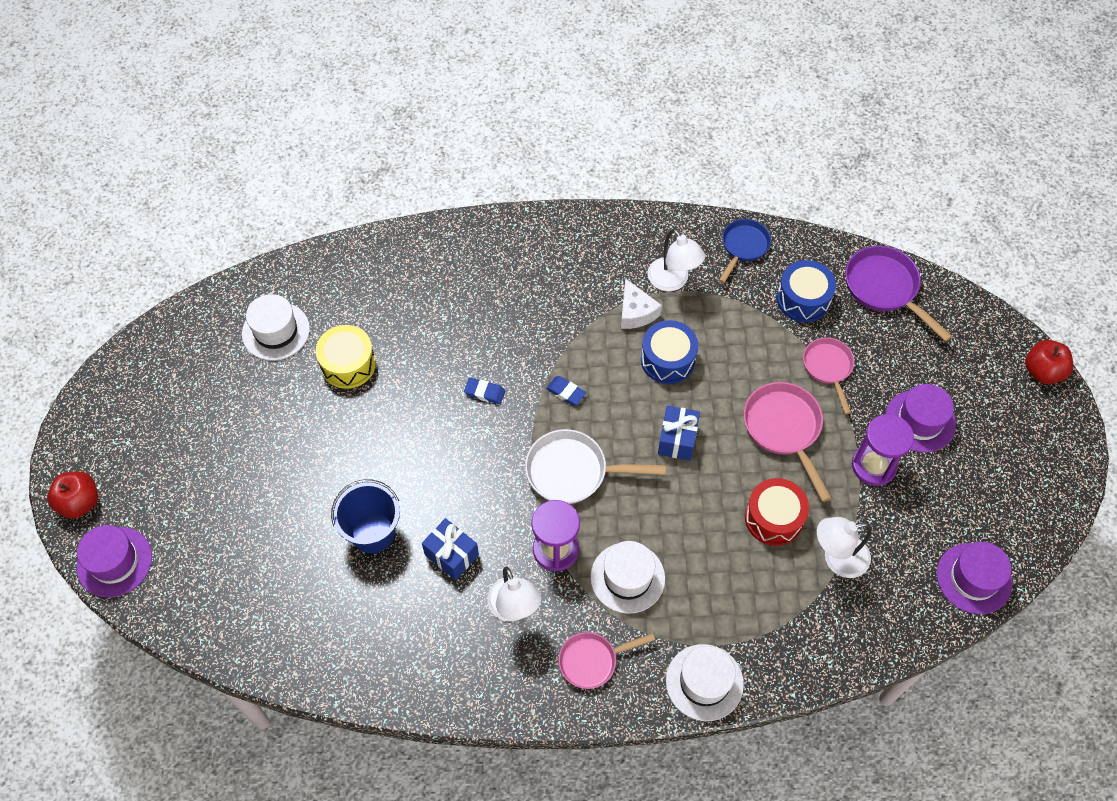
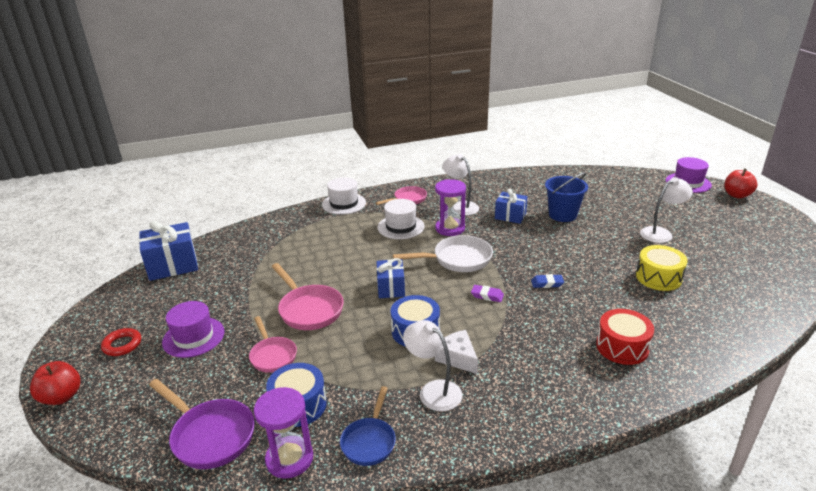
camera: 165 degrees right, 30 degrees down
(276, 331) = (731, 283): white hat -> none
(566, 392) = (487, 296): blue eraser -> purple eraser
(773, 518) = (312, 265): red drum -> red drum (622, 347)
(837, 558) = (267, 257): white lamp -> white lamp (661, 233)
(873, 466) = (237, 304): purple hourglass -> purple hourglass (289, 459)
(974, 578) = (173, 265): purple hat -> blue gift
(1001, 431) = (122, 345): none -> red ring

